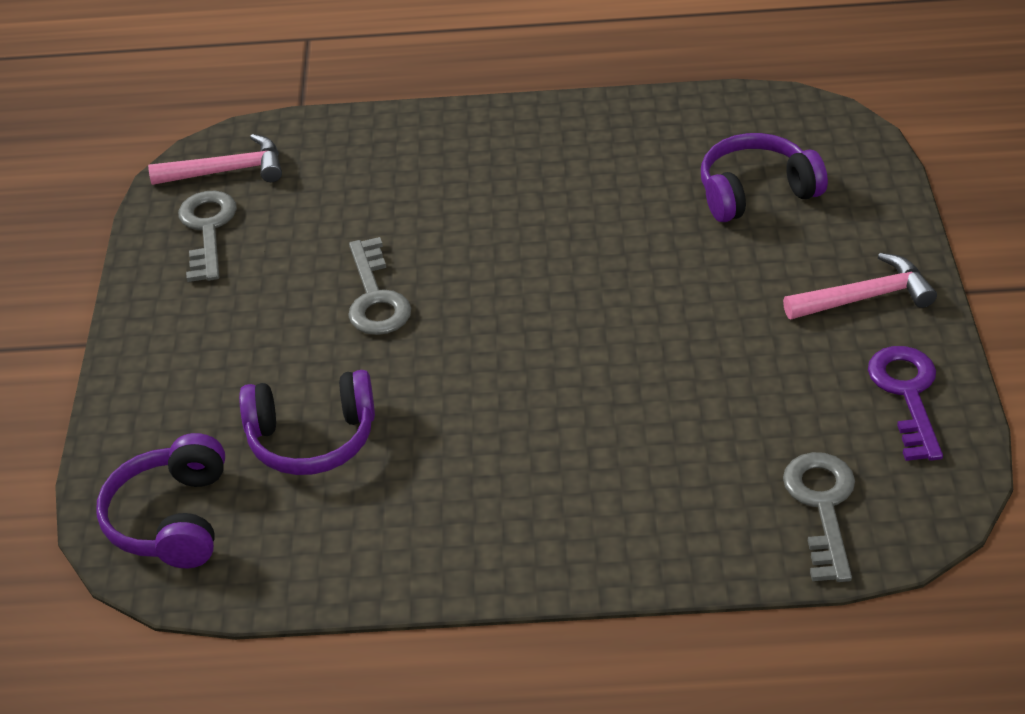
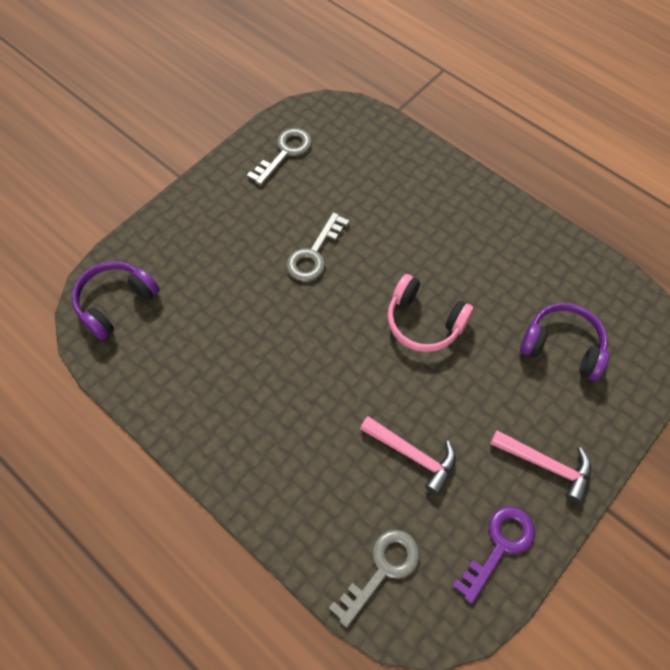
camera: 40 degrees right, 20 degrees up
(227, 171) = (326, 125): pink hammer -> pink hammer (412, 455)
(312, 439) = (208, 311): purple headphones -> none
(586, 270) = (424, 322): none -> pink headphones

